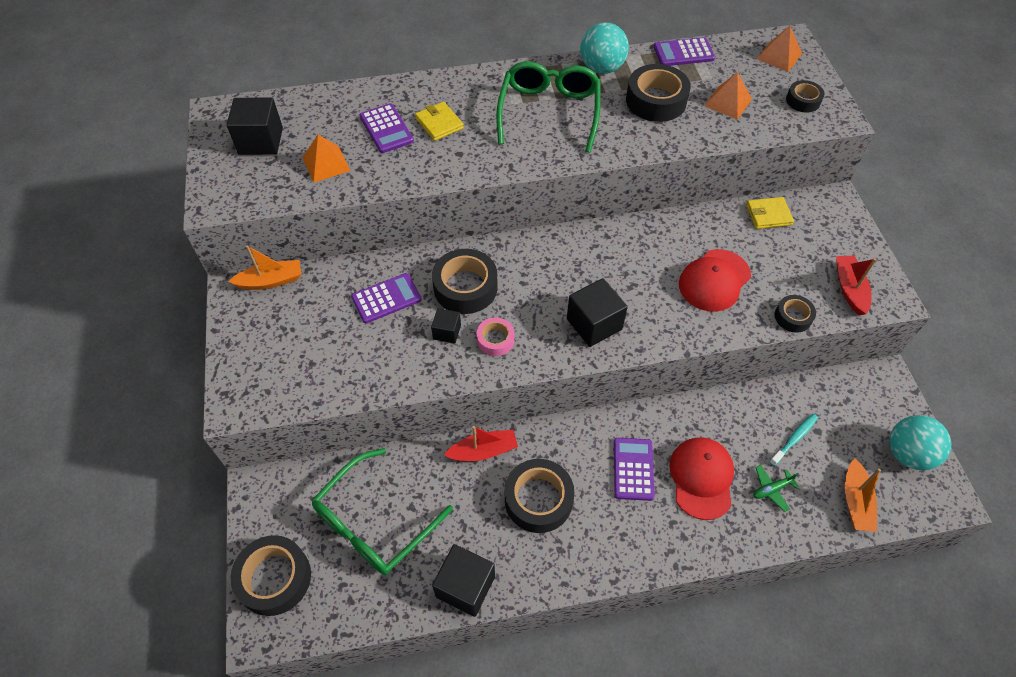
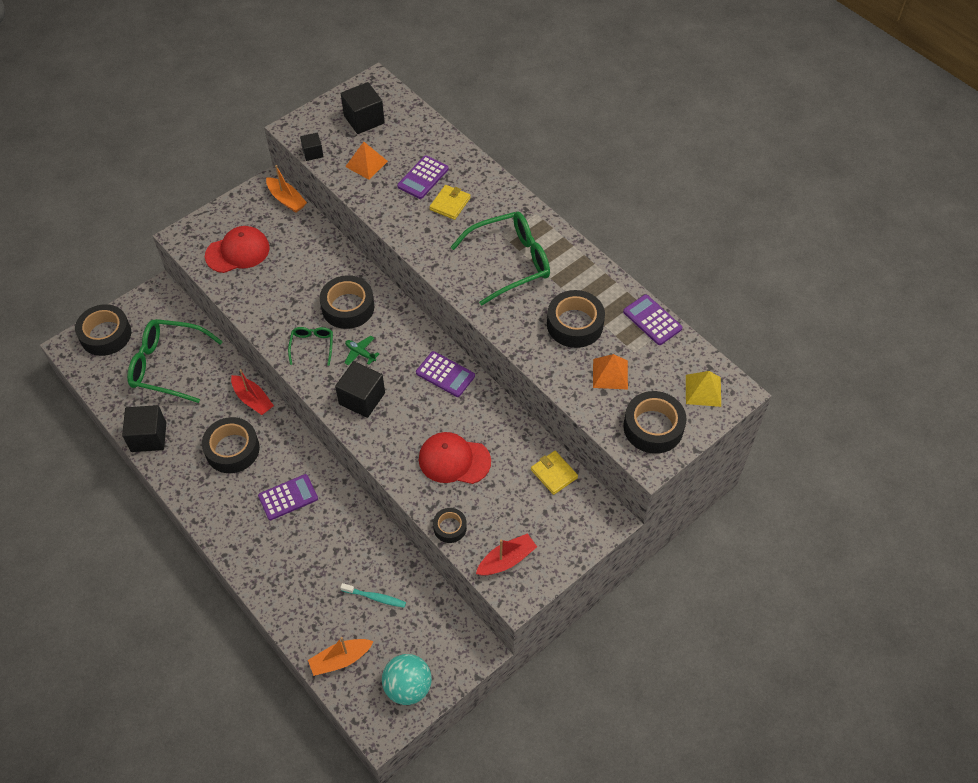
camera: 60 degrees right, 0 degrees up
(386, 298) = (310, 268): purple calculator -> purple calculator (445, 374)
(447, 332) = (302, 315): black cube -> black cube (313, 153)
(495, 340) = (312, 346): pink tape -> green glasses
(601, 68) = (588, 273): turquoise ball -> none
(701, 478) = (304, 545): red cap -> red cap (238, 252)
(771, 489) = (320, 596): green plane -> green plane (360, 353)
(779, 56) = (703, 390): orange pyramid -> yellow pyramid
(803, 101) = (653, 427): black tape -> black tape, size x1.79

